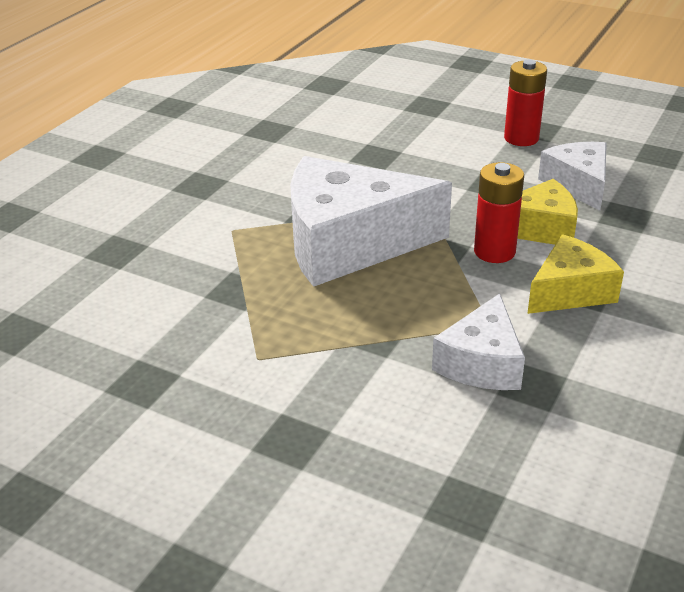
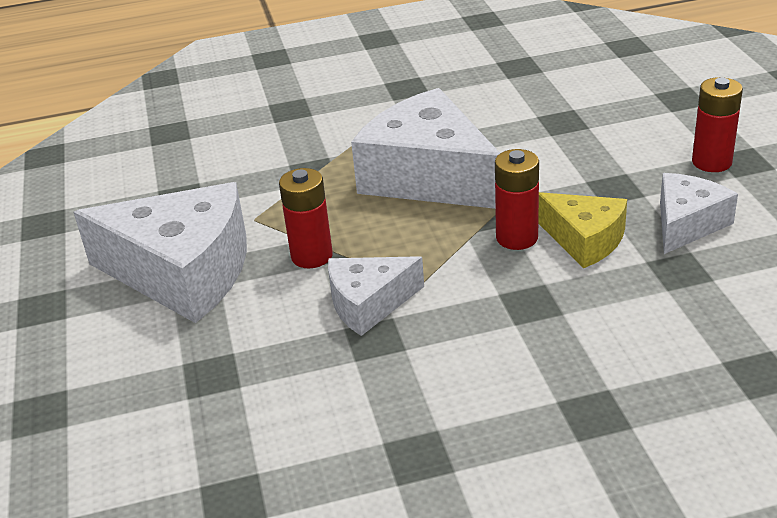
camera: 50 degrees right, 0 degrees up
(277, 443) = (183, 273): none -> white cheese
(368, 356) = (312, 256): none -> red battery
(570, 291) = (518, 297): yellow cheese -> none

